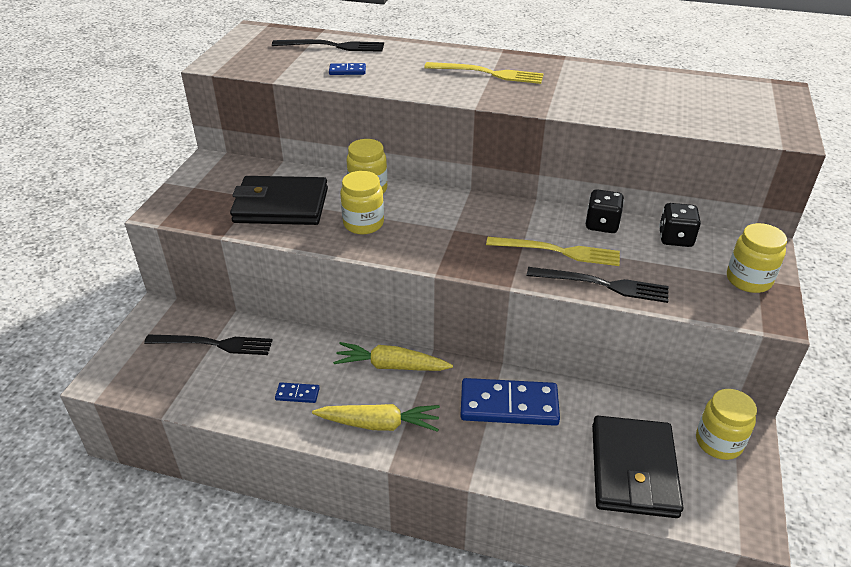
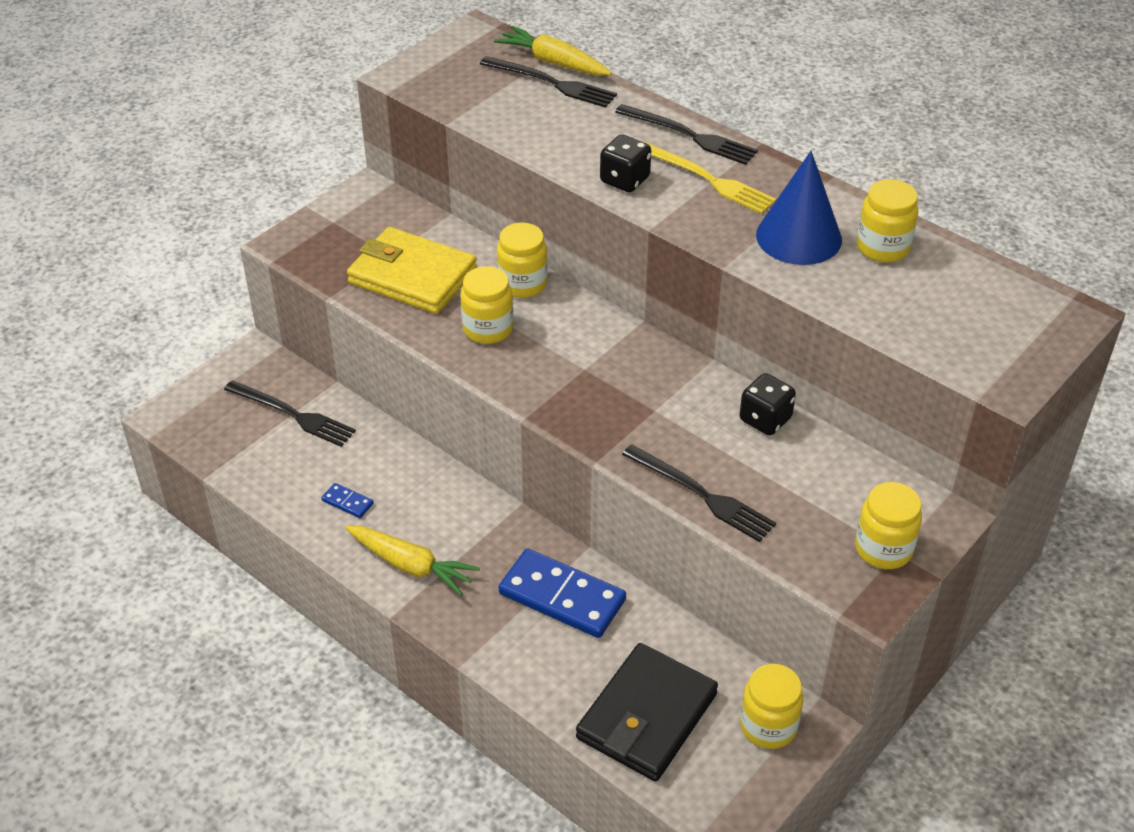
camera: 25 degrees right, 5 degrees up
(281, 206) = (412, 276): black wallet -> yellow wallet
(347, 71) = (542, 129): blue domino -> none
(391, 366) = (464, 506): yellow carrot -> yellow carrot (553, 62)
(453, 54) = (690, 136): none -> black fork
(558, 251) = (684, 436): yellow fork -> none
(577, 90) = (798, 237): none -> blue cone
(635, 83) = (882, 247): none -> yellow jar
(675, 238) = (841, 467): black dice -> black dice (624, 180)

